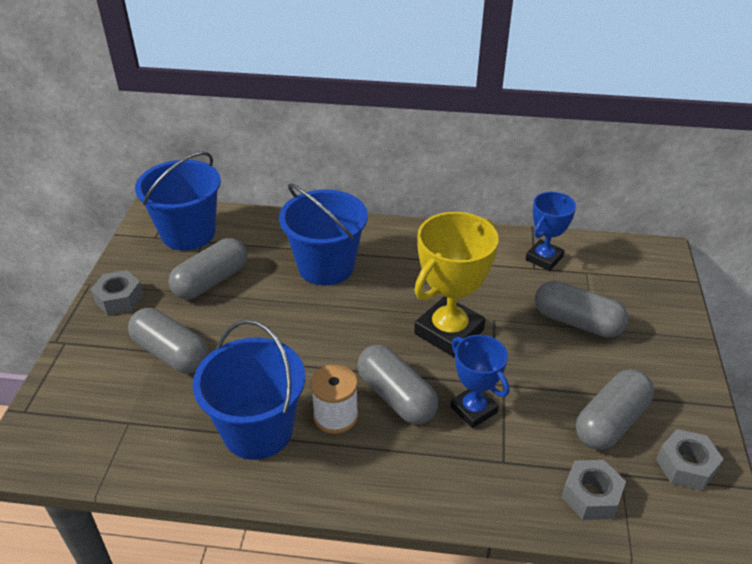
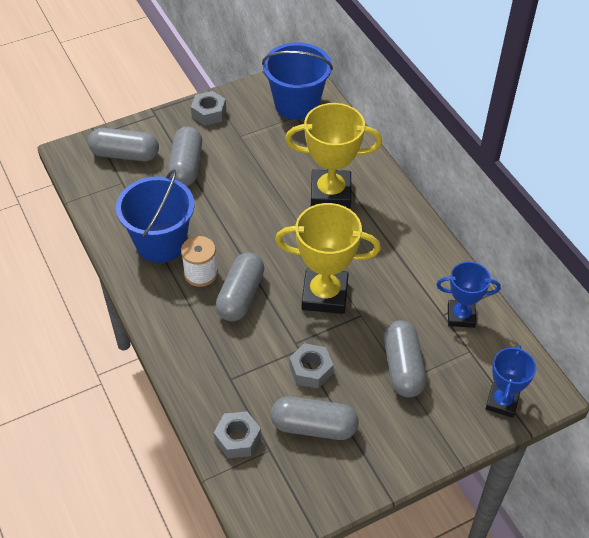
camera: 55 degrees right, 10 degrees up
(211, 281) = (262, 145): grey capsule -> grey capsule (125, 154)
(326, 266) = (330, 193): blue bucket -> yellow trophy
(473, 409) = (262, 342): blue trophy -> blue trophy (502, 402)
(686, 466) = (306, 487): grey nut -> grey nut (311, 370)

